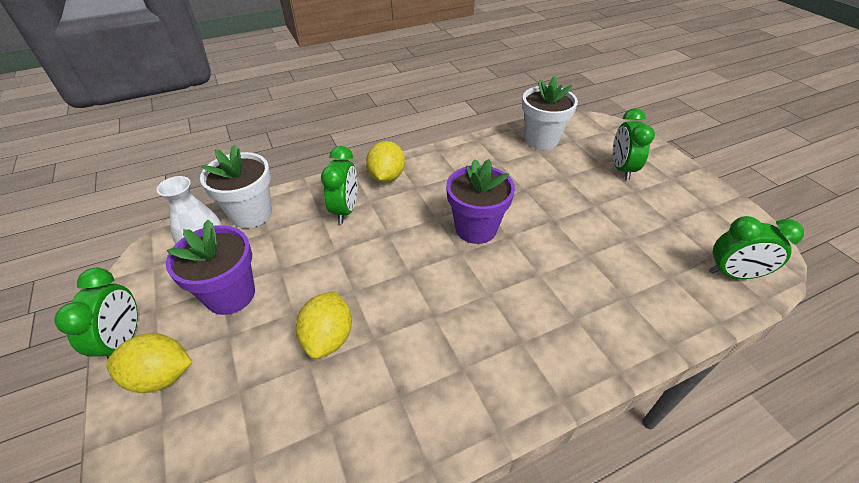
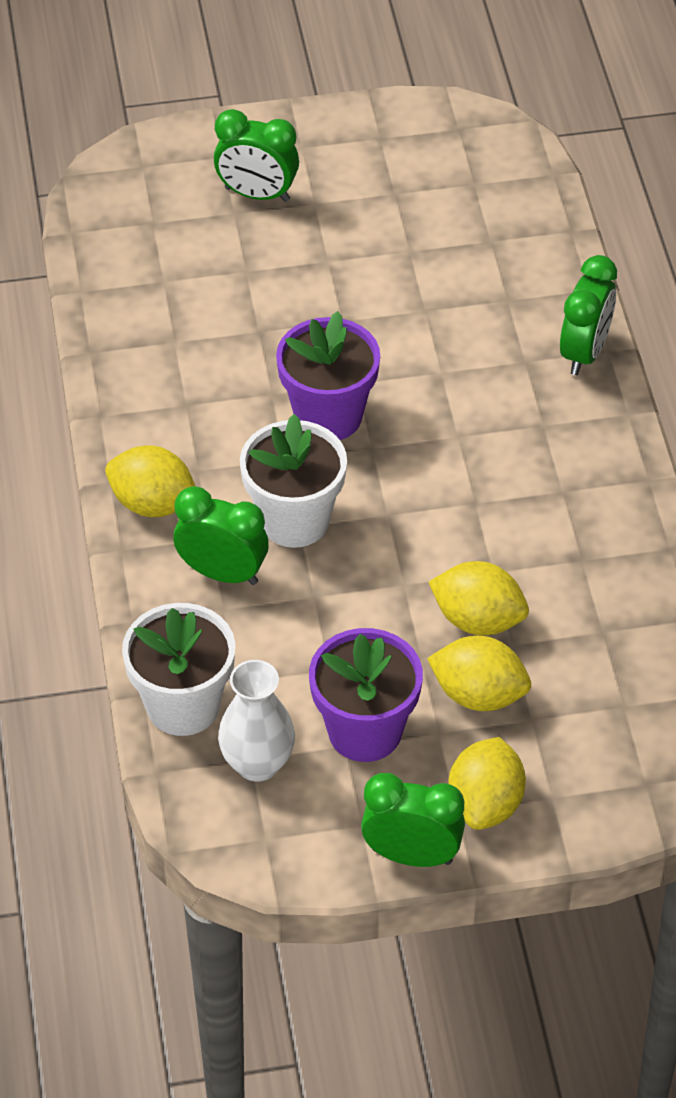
camera: 75 degrees left, 5 degrees up
(261, 352) = (478, 695): none -> yellow lemon
(541, 139) = (132, 264): white flower pot -> white flower pot (294, 520)
(733, 274) = (507, 180): green clock -> green clock (584, 352)

